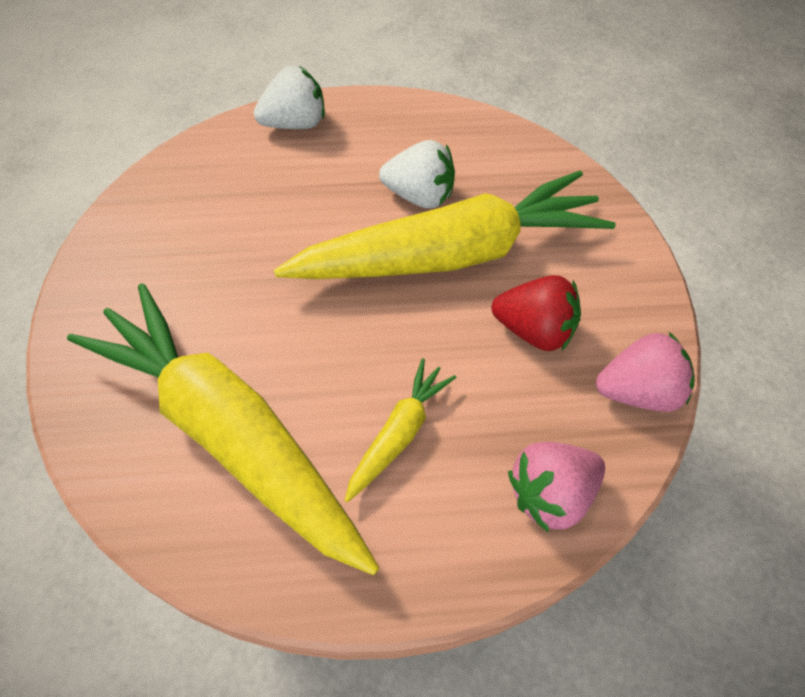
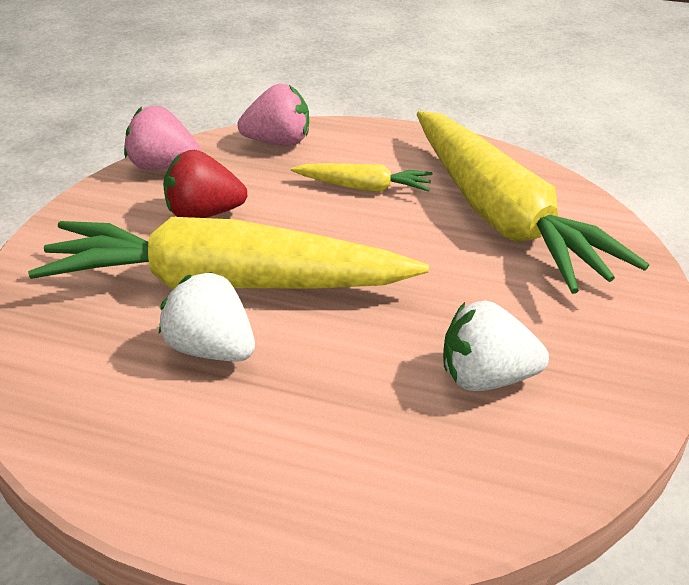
camera: 155 degrees left, 20 degrees down
(295, 124) = (317, 510): white strawberry -> white strawberry (486, 378)
(399, 433) = (364, 187): yellow carrot -> yellow carrot turned 135 degrees counterclockwise
(534, 330) = (204, 214): red strawberry -> red strawberry turned 45 degrees counterclockwise

